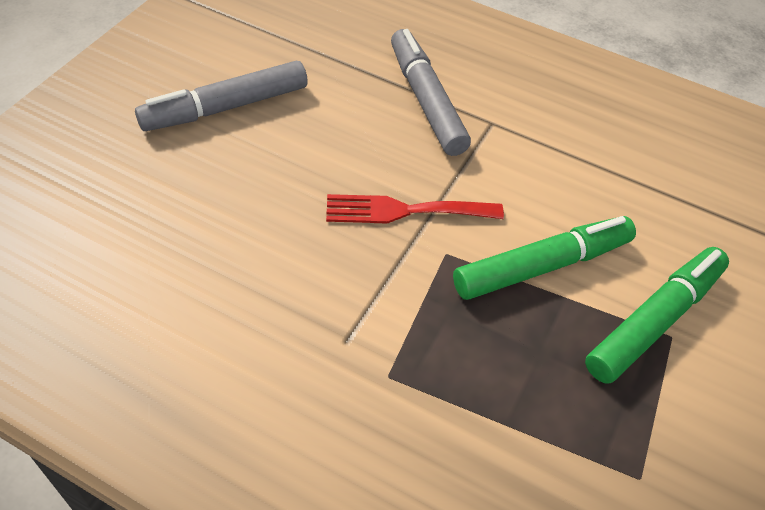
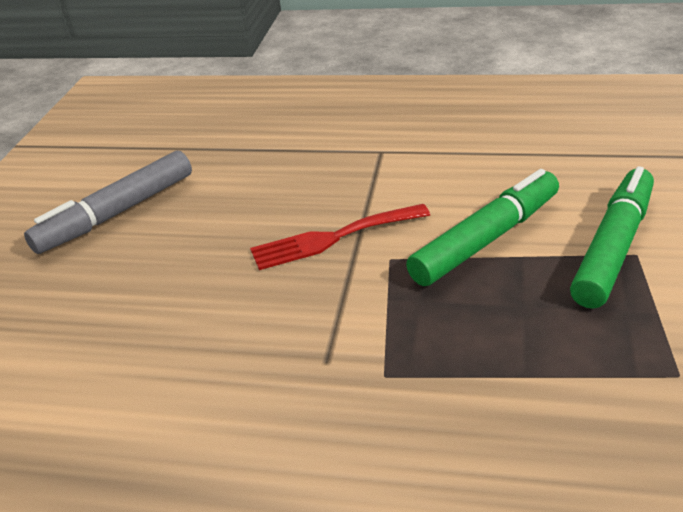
camera: 10 degrees left, 15 degrees down
(426, 100) = (311, 153): grey marker -> none

